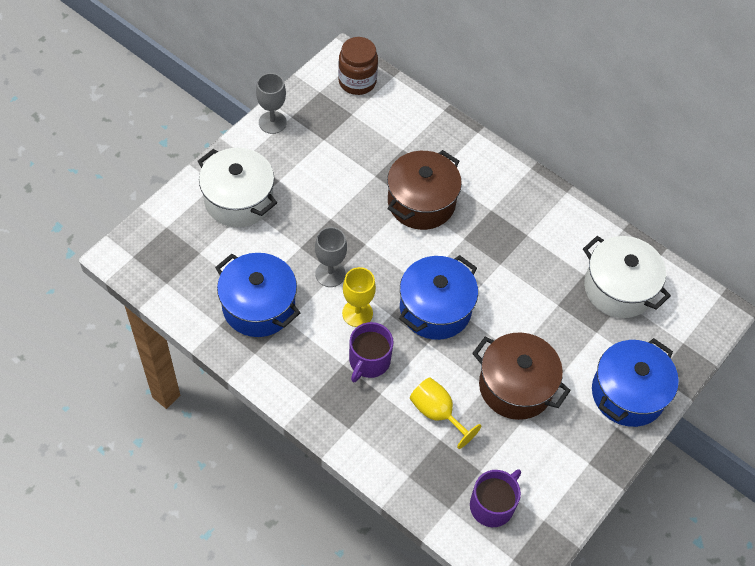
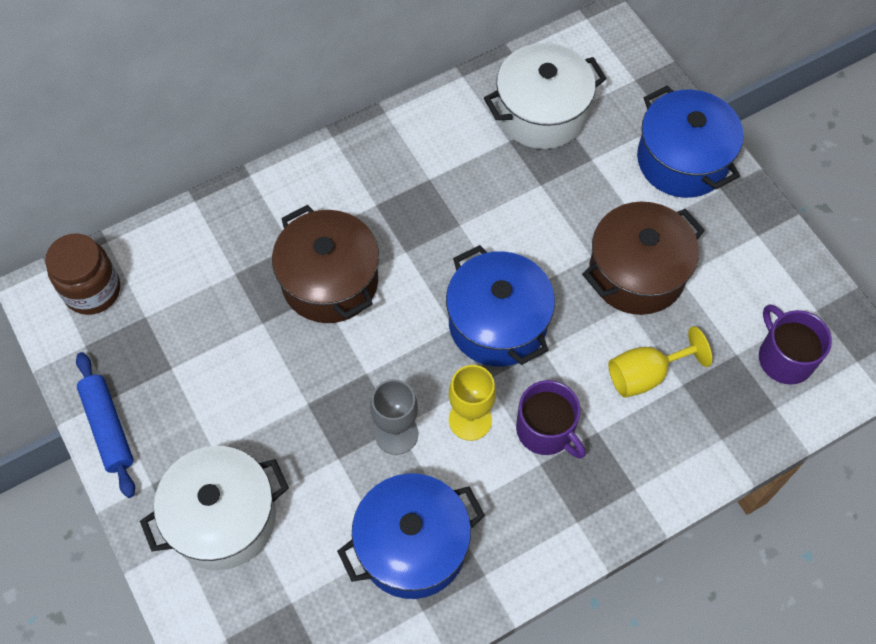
camera: 65 degrees left, 5 degrees up
(272, 122) = (108, 428): grey goblet -> blue rolling pin

